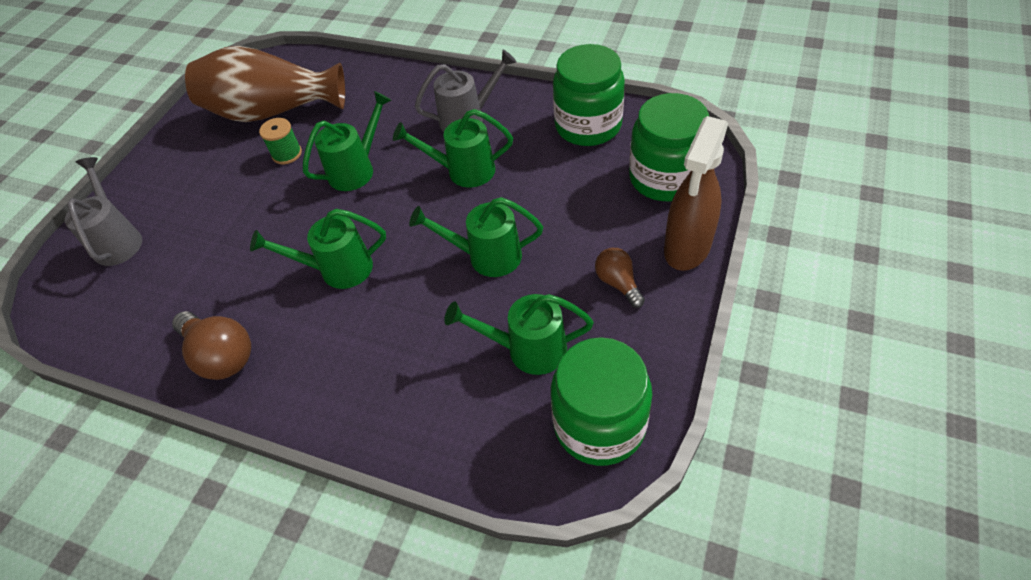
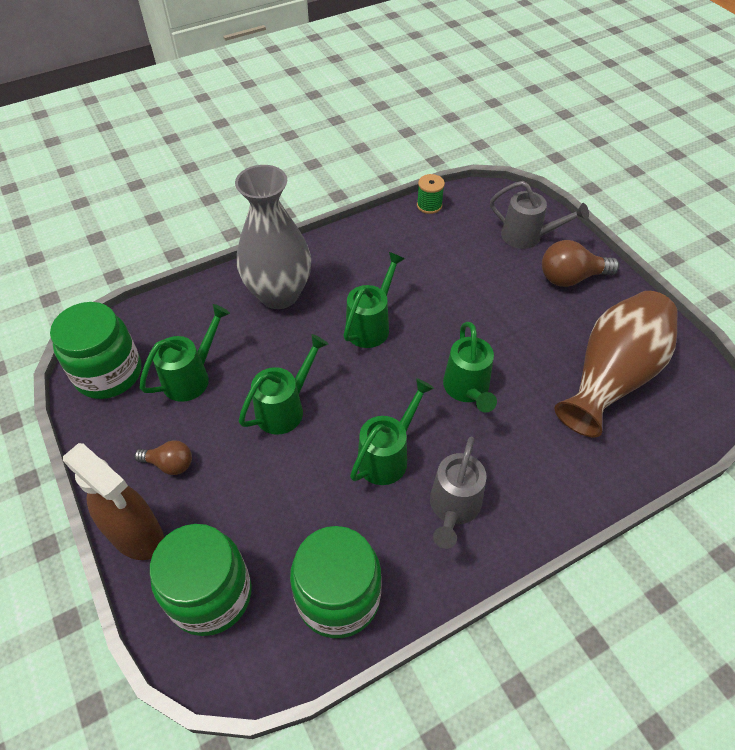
camera: 125 degrees right, 0 degrees up
(221, 355) = (365, 246): brown light bulb -> brown light bulb (571, 278)
(287, 154) = (535, 358): green spool -> green spool (429, 205)
(358, 372) = (279, 294): none -> grey vase
(687, 248) = (137, 535): brown spray bottle -> brown spray bottle turned 150 degrees clockwise

